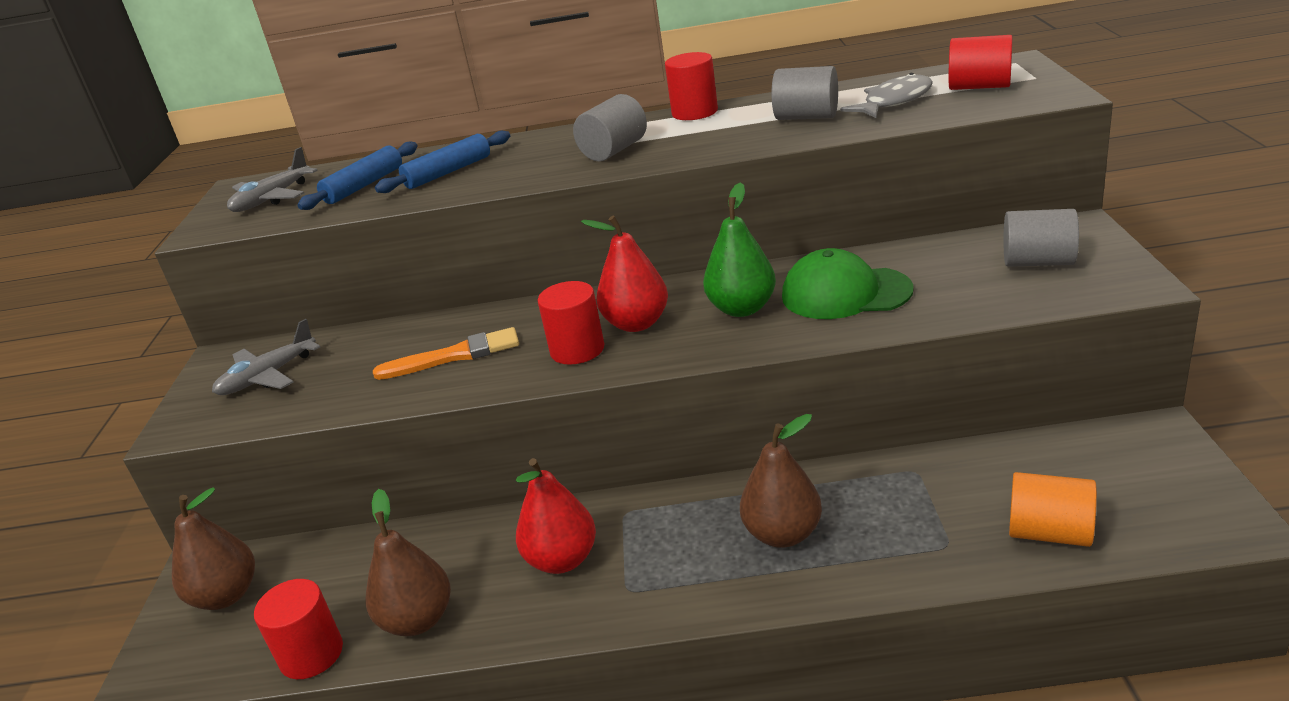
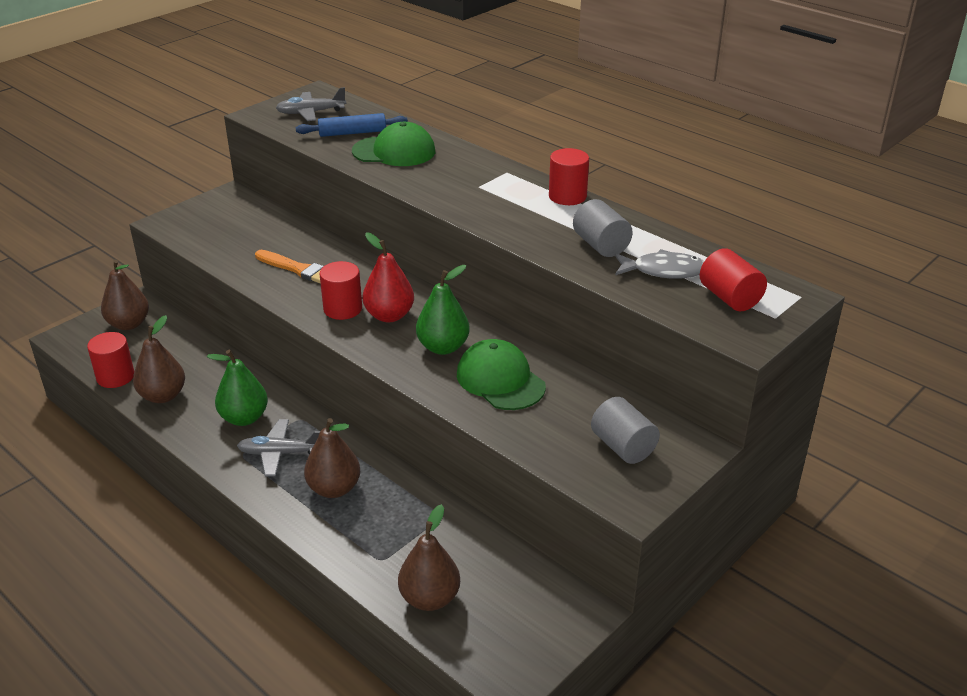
camera: 40 degrees right, 5 degrees up
(268, 376) = (227, 220): grey plane -> grey plane (279, 453)
(448, 172) = (394, 151): blue rolling pin -> green cap
(562, 560) = (244, 418): red pear -> green pear
(614, 151) = (477, 195): grey cylinder -> none
(1049, 533) = (430, 598): orange cylinder -> brown pear

